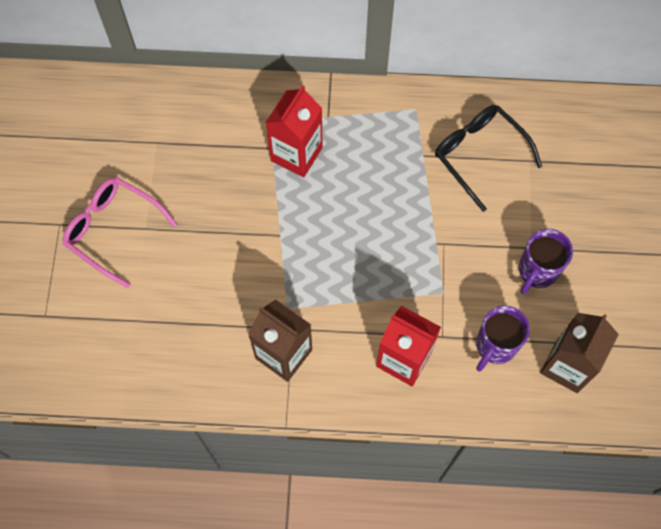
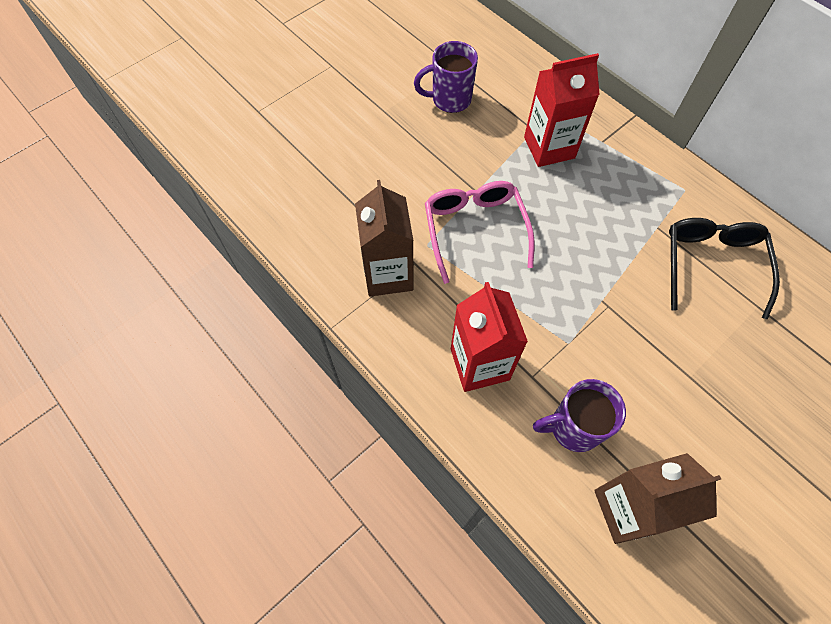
camera: 45 degrees right, 5 degrees down
(113, 230) = (361, 95): pink glasses -> pink glasses (475, 230)
(537, 271) = (677, 401): purple mug -> purple mug (450, 100)

